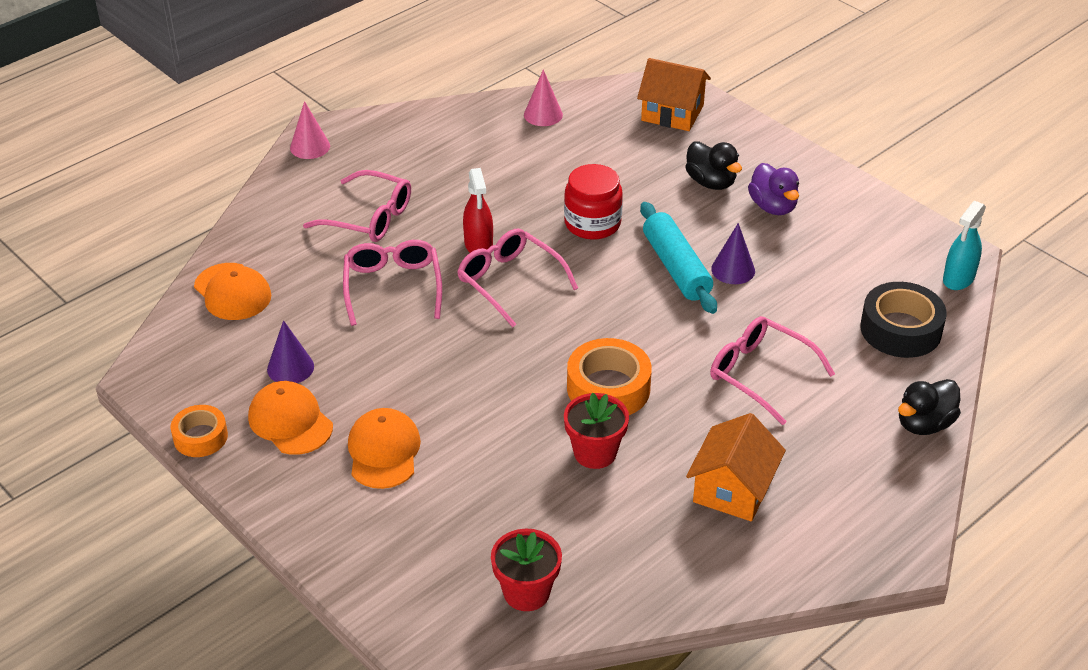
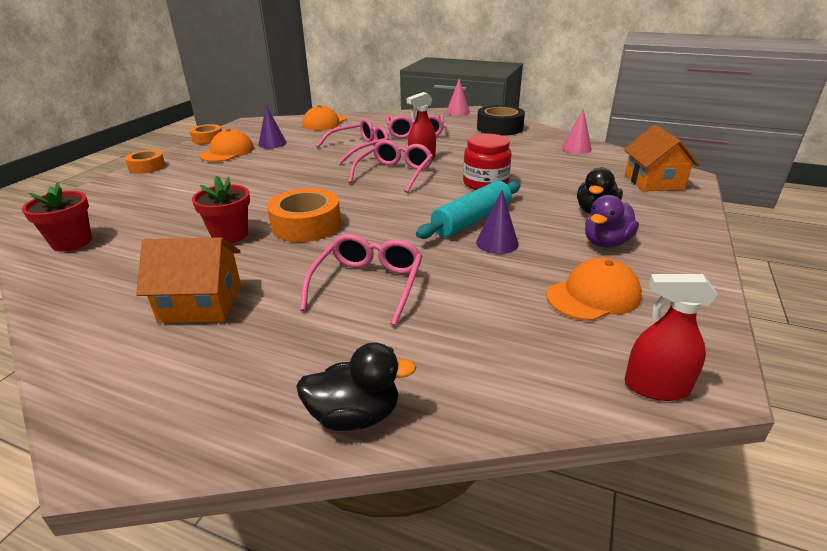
camera: 65 degrees right, 10 degrees down
(288, 517) = (147, 167): none -> orange tape
(383, 451) = (209, 176): orange cap -> orange cap (593, 295)
(900, 329) = (511, 358): black tape -> black tape (499, 128)
(924, 424) = (355, 415): black duck -> black duck turned 150 degrees clockwise
(958, 279) = (656, 387): turquoise spray bottle -> red spray bottle

